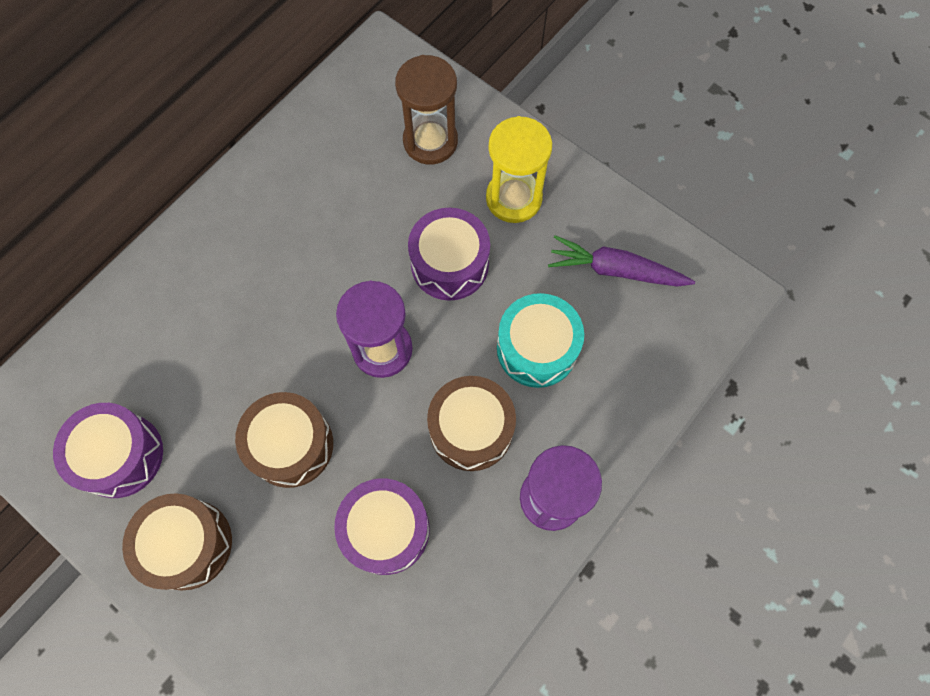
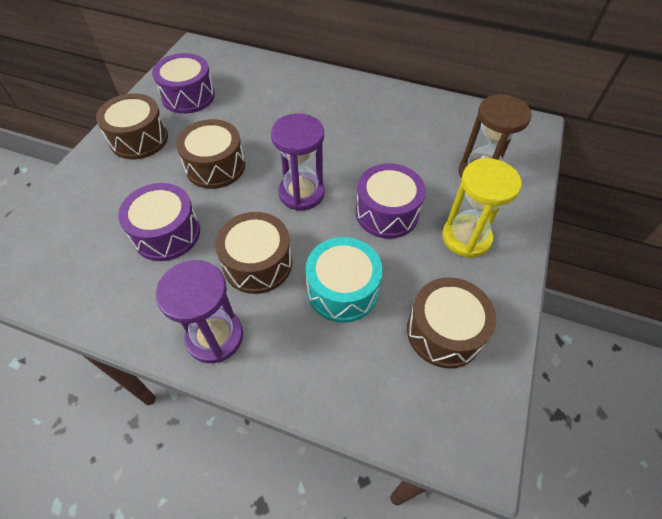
camera: 70 degrees right, 15 degrees down
(615, 270) = (444, 332): purple carrot -> brown drum

